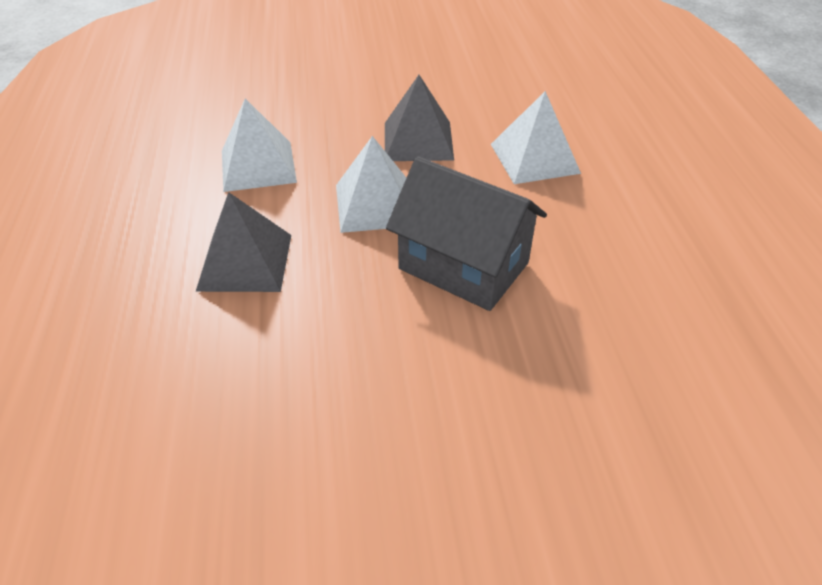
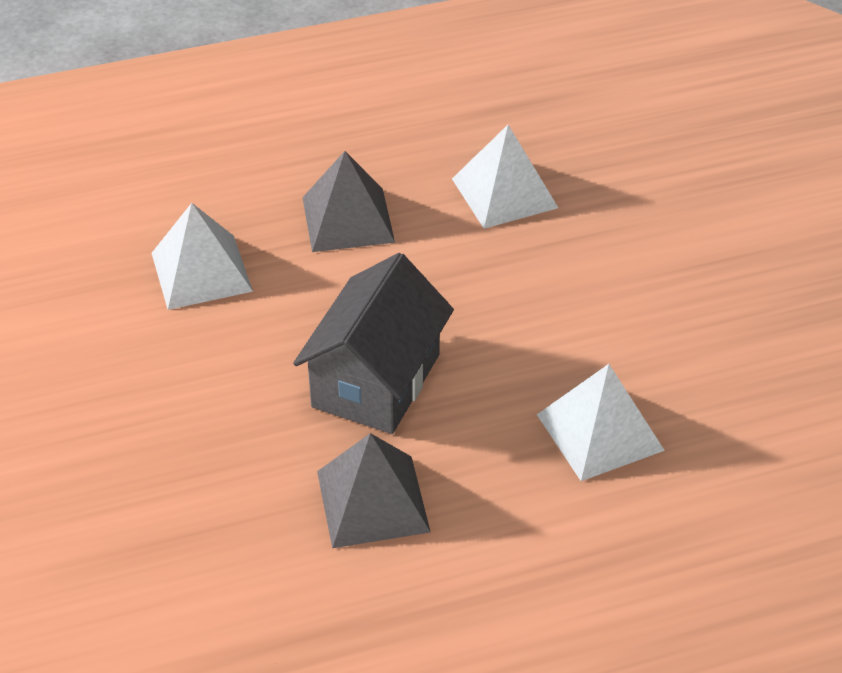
camera: 80 degrees right, 0 degrees up
(375, 204) = (462, 297): white pyramid -> white pyramid (201, 271)
(418, 141) = (600, 316): grey pyramid -> grey pyramid (372, 501)

